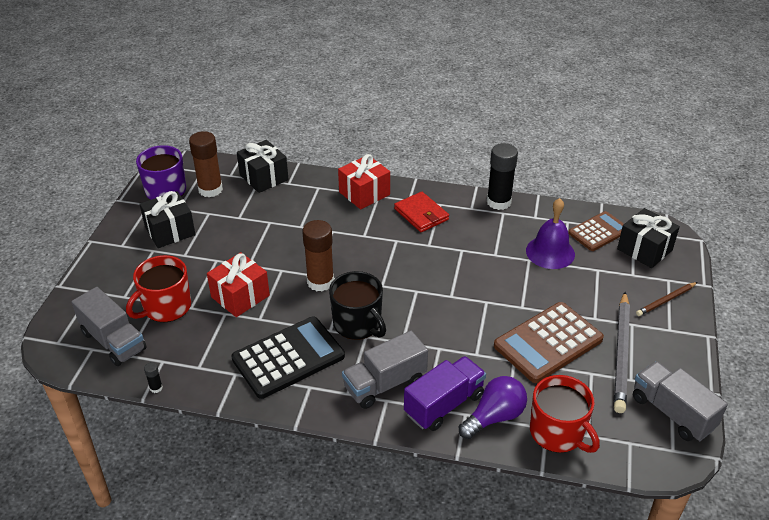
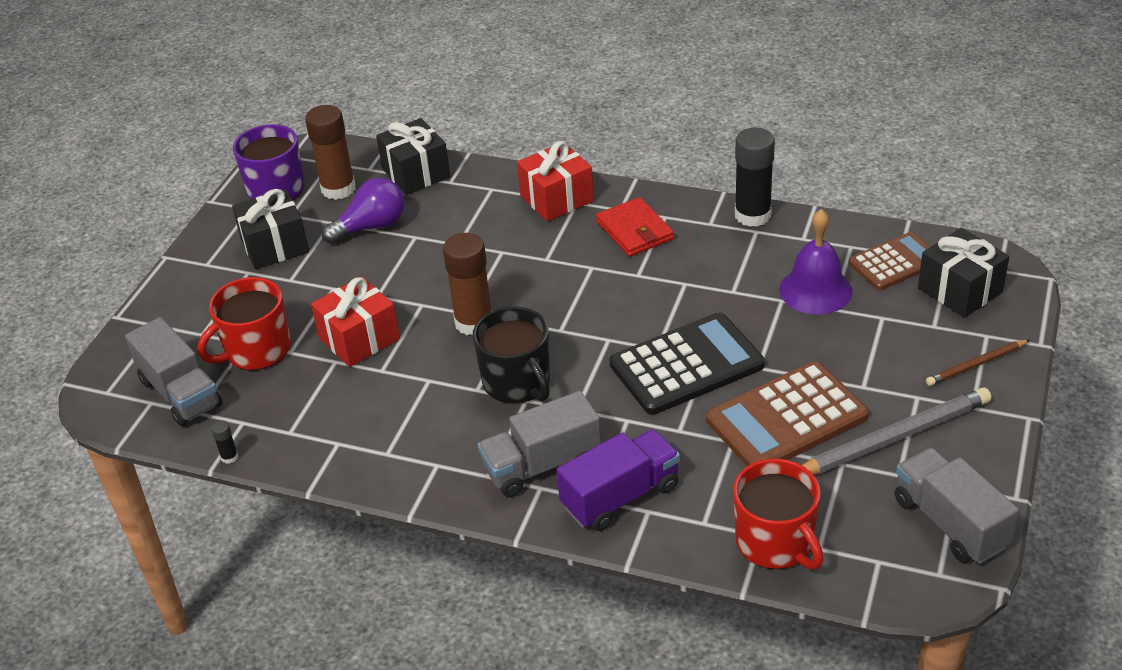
camera: 10 degrees right, 0 degrees up
(288, 358) = (413, 424): black calculator -> black calculator (686, 365)
(494, 417) = (689, 517): purple light bulb -> purple light bulb (371, 226)
(622, 353) = (893, 438): grey pencil -> grey pencil turned 135 degrees counterclockwise

